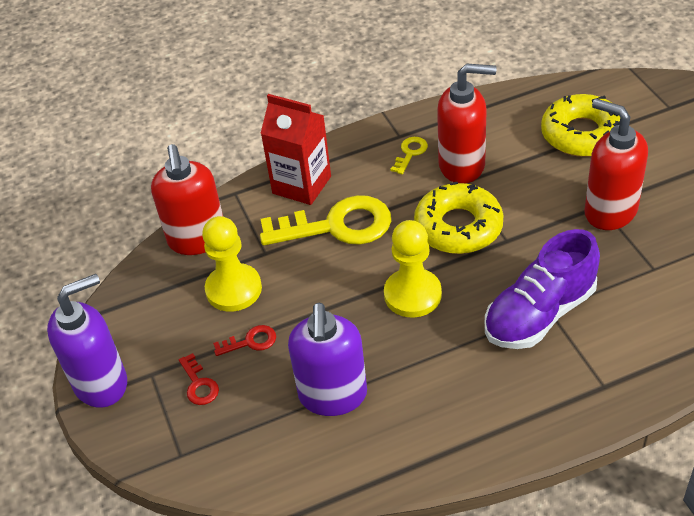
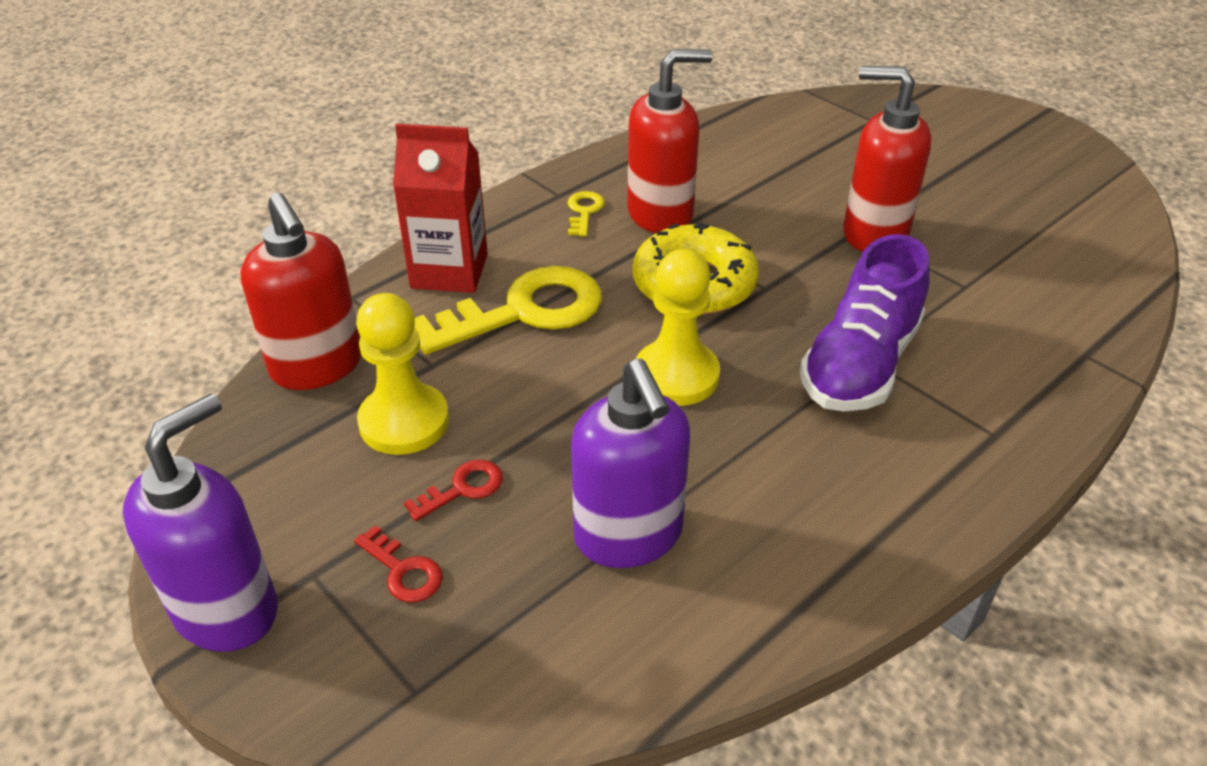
camera: 25 degrees left, 5 degrees down
(582, 134) = (790, 160): yellow donut -> none

